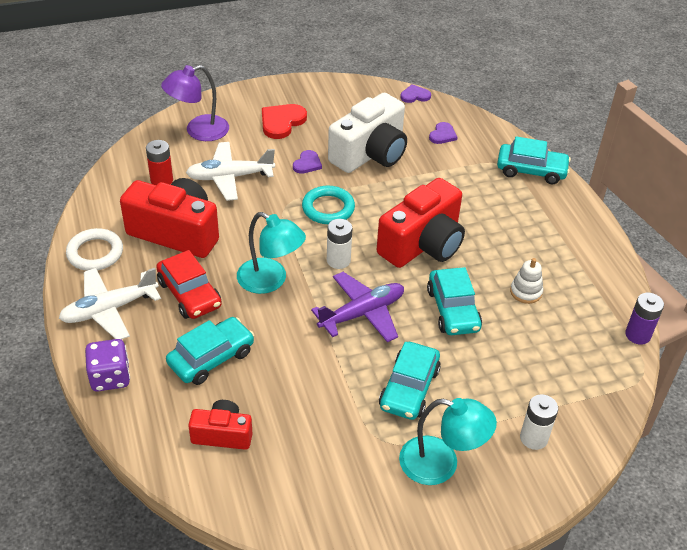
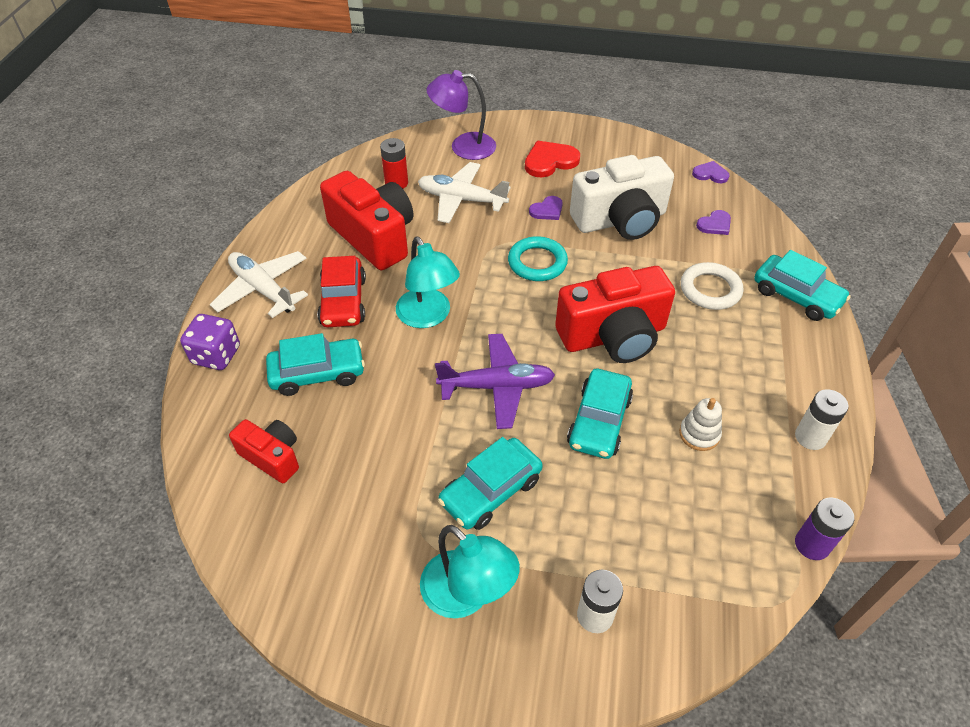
camera: 30 degrees right, 5 degrees up
(95, 253) = (289, 232): white ring -> white ring (710, 289)
(109, 309) = (263, 289): white plane -> white plane turned 45 degrees clockwise
(338, 260) = (511, 320): white battery -> white battery (810, 437)

